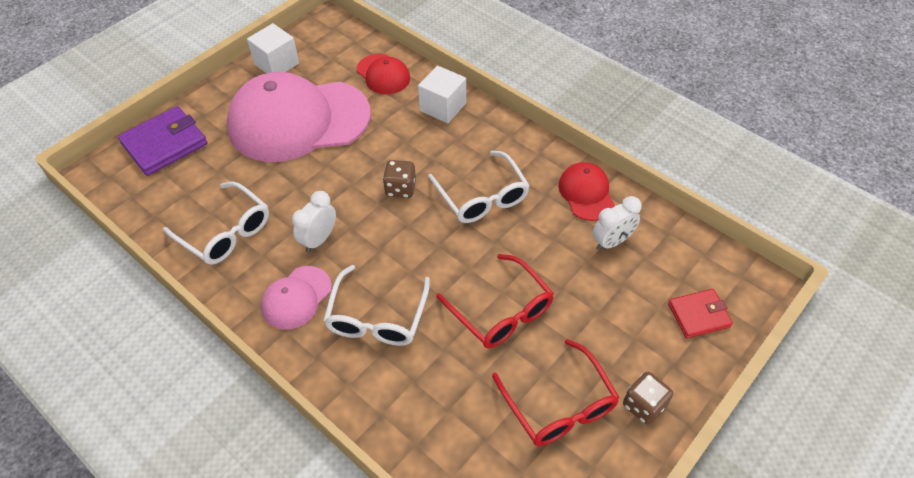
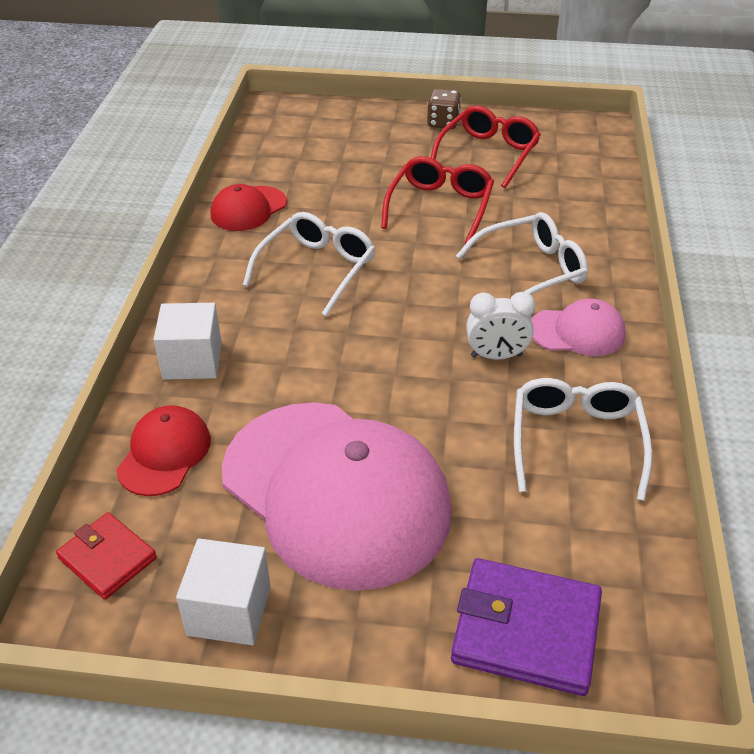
camera: 125 degrees left, 10 degrees down
(400, 188) = (363, 331): brown dice -> none
(612, 242) = (298, 178): white clock -> none
(698, 315) = (334, 122): red wallet -> red wallet (107, 558)

